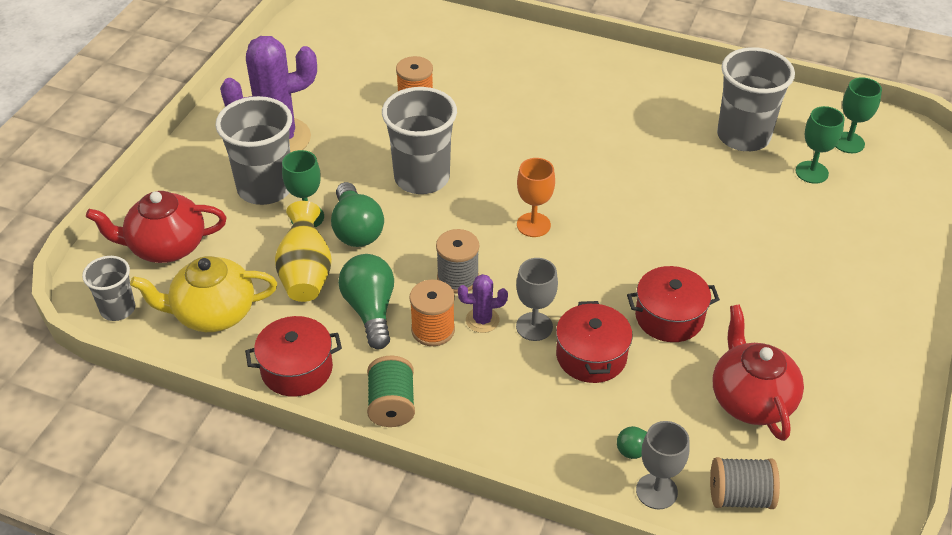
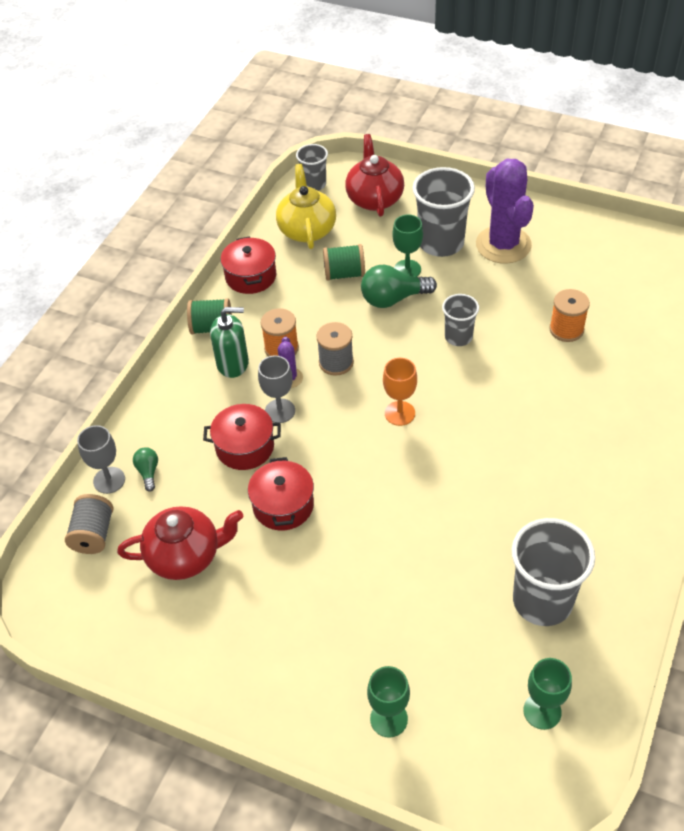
camera: 95 degrees right, 5 degrees up
(306, 274) = (344, 274): yellow vase -> green spool
(370, 310) = (304, 312): green light bulb -> none
(422, 178) = (458, 337): grey cup -> grey cup, size x0.56
(457, 377) = (233, 363): none -> green soap dispenser
(811, 172) = (486, 660): green goblet -> green goblet (389, 719)

